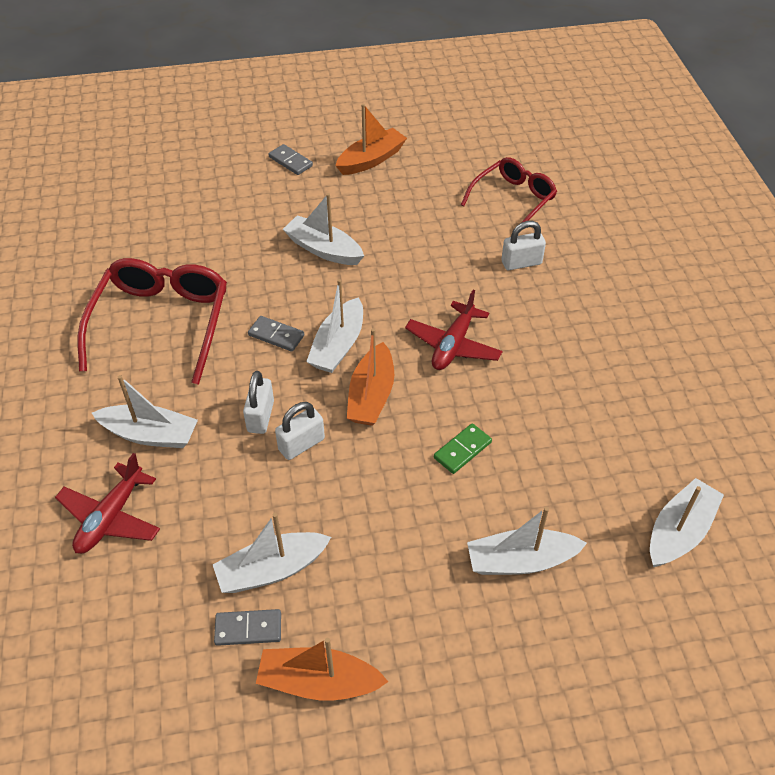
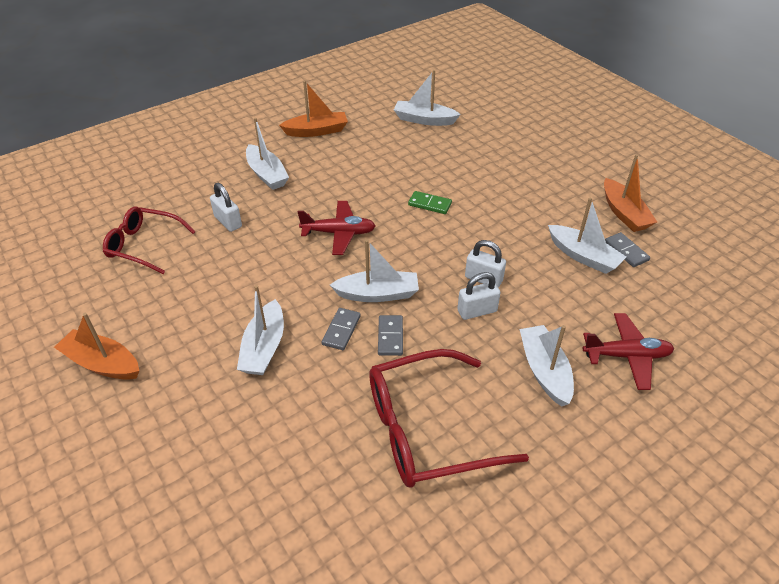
camera: 115 degrees left, 5 degrees down
(290, 161) = (122, 436): grey domino -> grey domino (341, 330)
(371, 395) = (414, 259): orange boat -> orange boat (316, 131)
(520, 561) = (487, 164): white boat -> white boat (267, 174)

